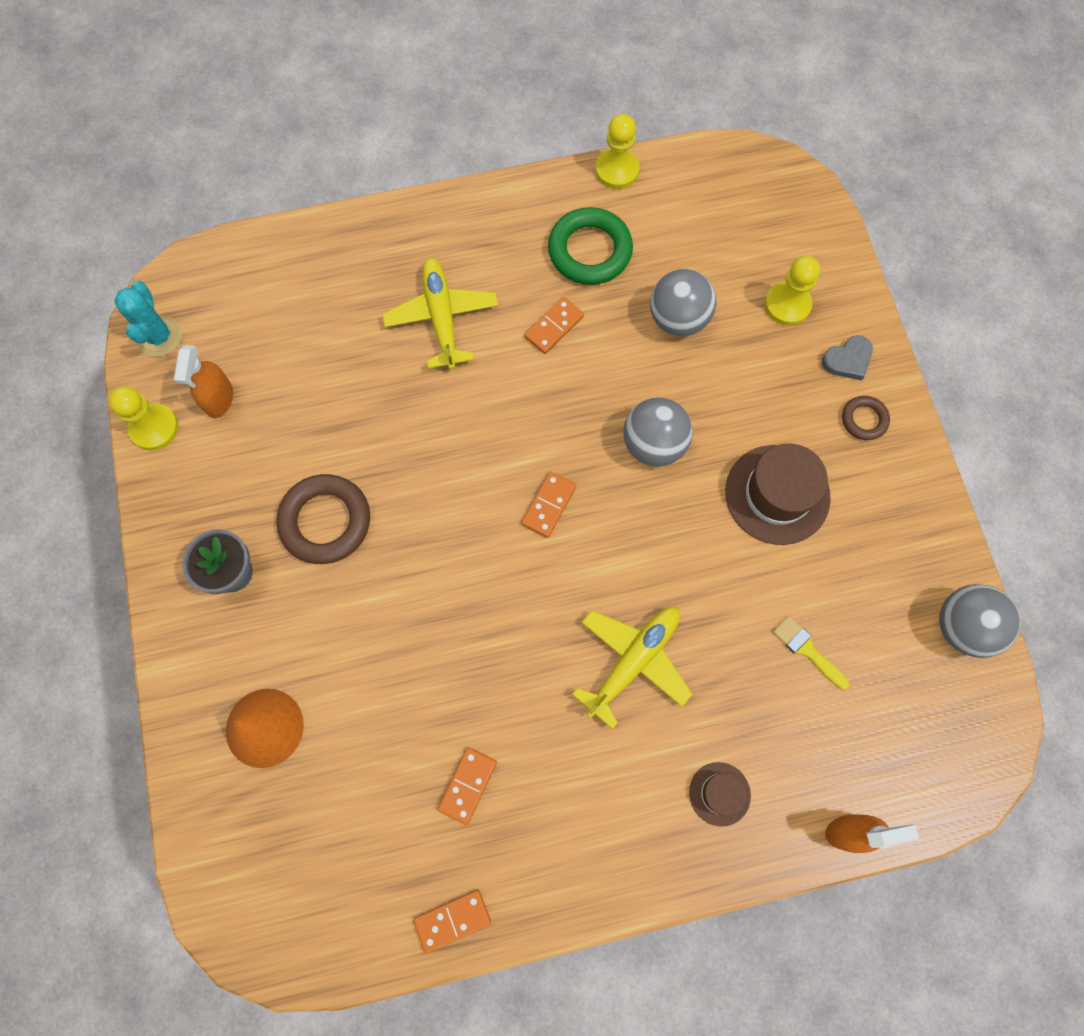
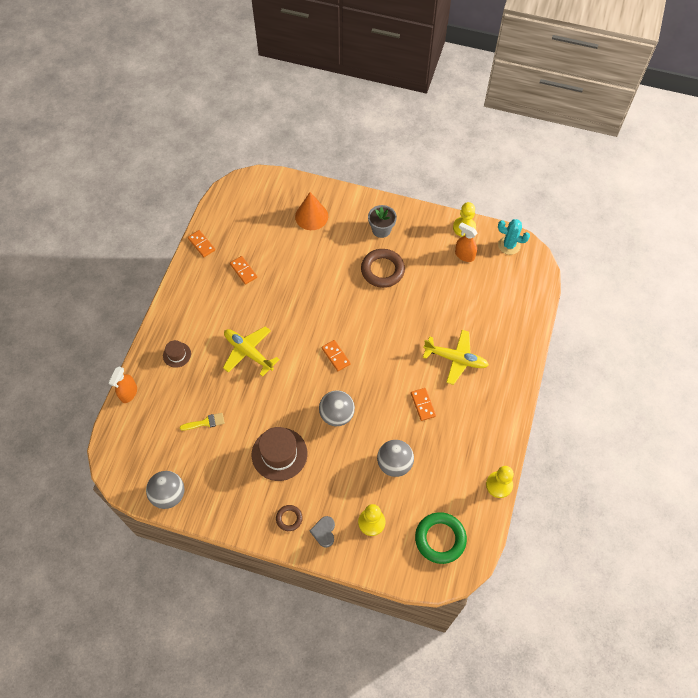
camera: 120 degrees right, 10 degrees down
(452, 920) = (201, 244): orange domino -> orange domino turned 45 degrees counterclockwise
(589, 251) = (456, 444): green ring -> green ring (440, 539)
(633, 661) = (248, 352): yellow plane -> yellow plane turned 150 degrees clockwise

